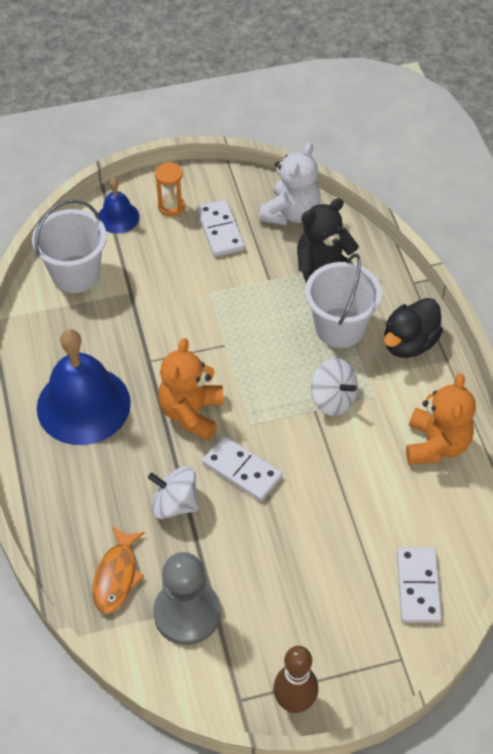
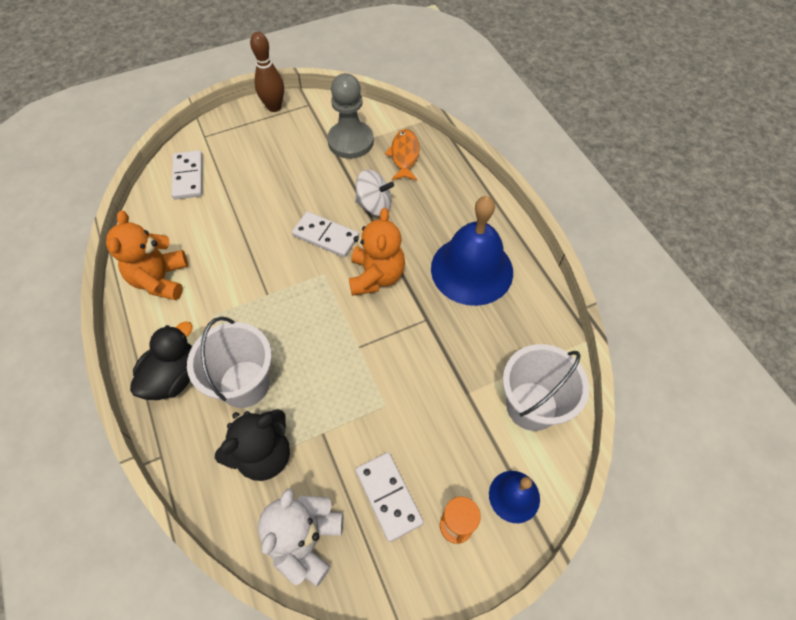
camera: 170 degrees right, 5 degrees up
(333, 399) = (251, 307): white spinning top -> none

